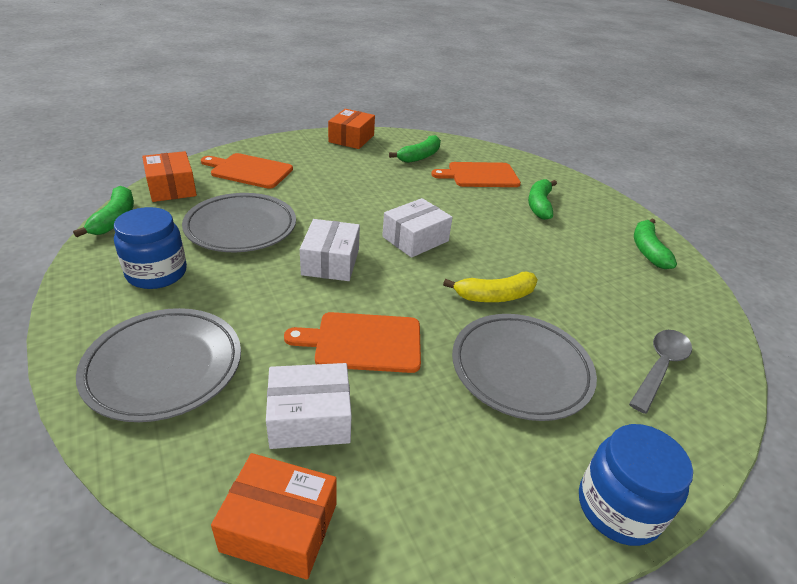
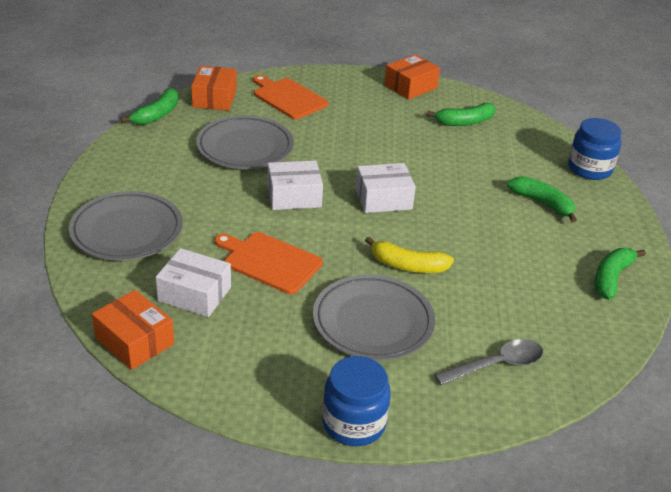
camera: 30 degrees right, 0 degrees up
(157, 273) = (161, 166): blue jar -> blue jar (589, 169)
(330, 262) = (294, 196): white box -> white box turned 45 degrees clockwise
(480, 175) = (510, 157): orange cutting board -> none
(539, 205) = (542, 203): green banana -> green banana turned 90 degrees clockwise

